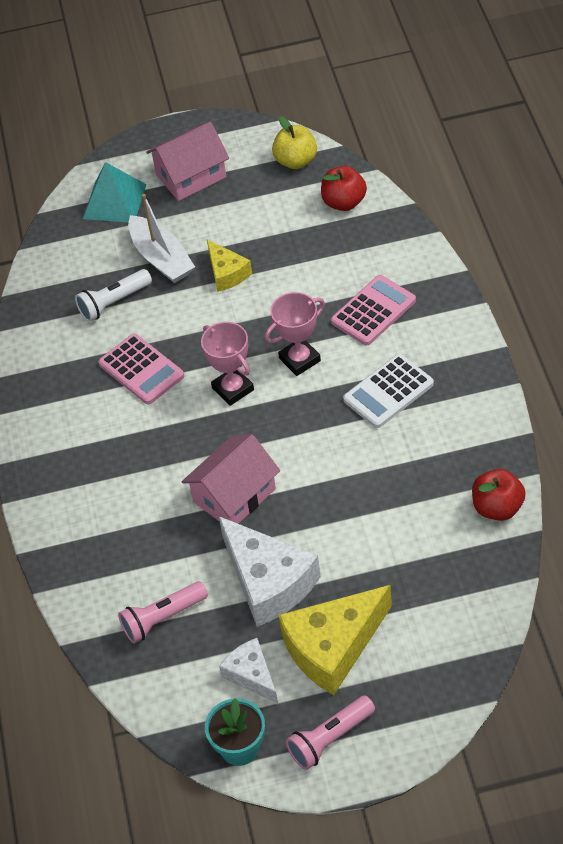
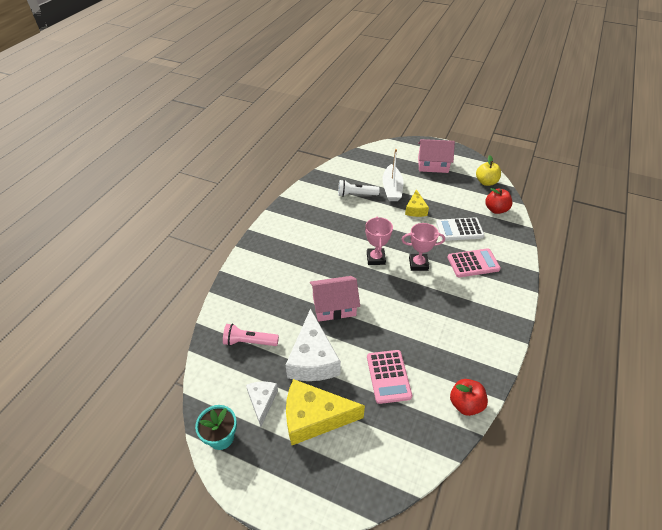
camera: 30 degrees right, 5 degrees down
(114, 201) = (391, 158): turquoise pyramid -> none
(141, 370) = (342, 227): pink calculator -> pink calculator (388, 376)
(330, 739) = (268, 470): pink flashlight -> none
(388, 392) = (451, 305): white calculator -> white calculator (459, 229)

